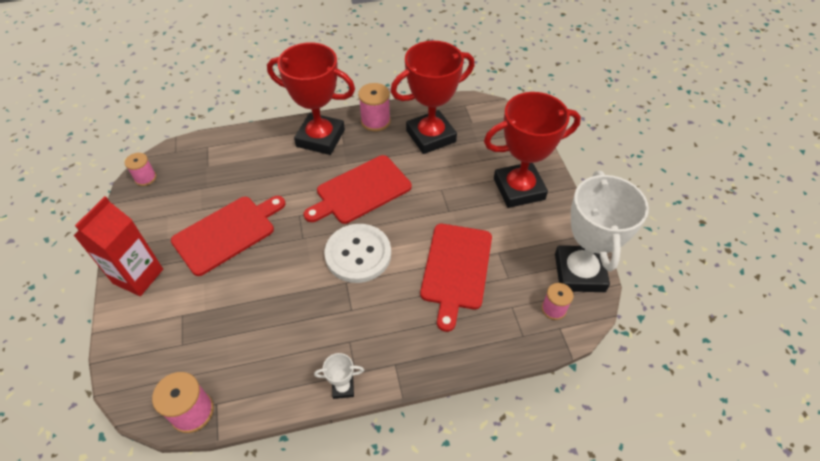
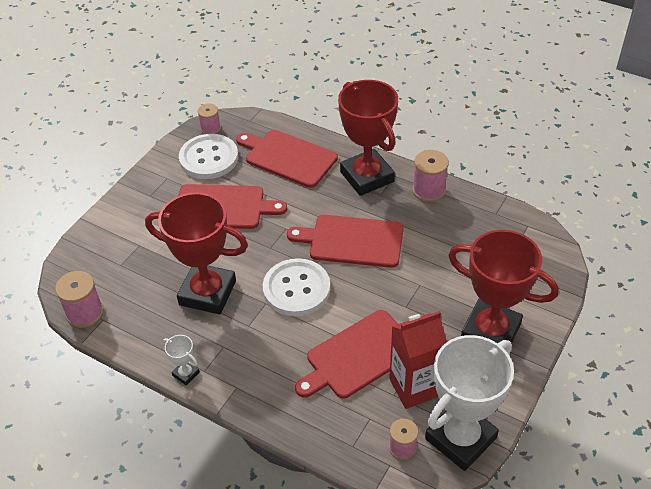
camera: 45 degrees right, 5 degrees down
(138, 276) = (139, 199): red carton -> red carton (414, 387)
(170, 202) = (209, 158): none -> white button
(241, 160) = (288, 157): none -> red cutting board
(430, 136) = (463, 234): red trophy -> red trophy (207, 293)

